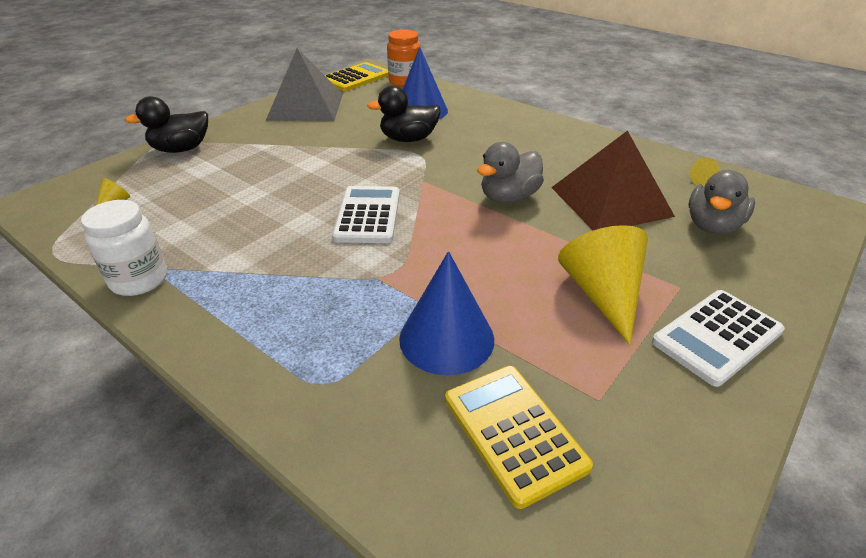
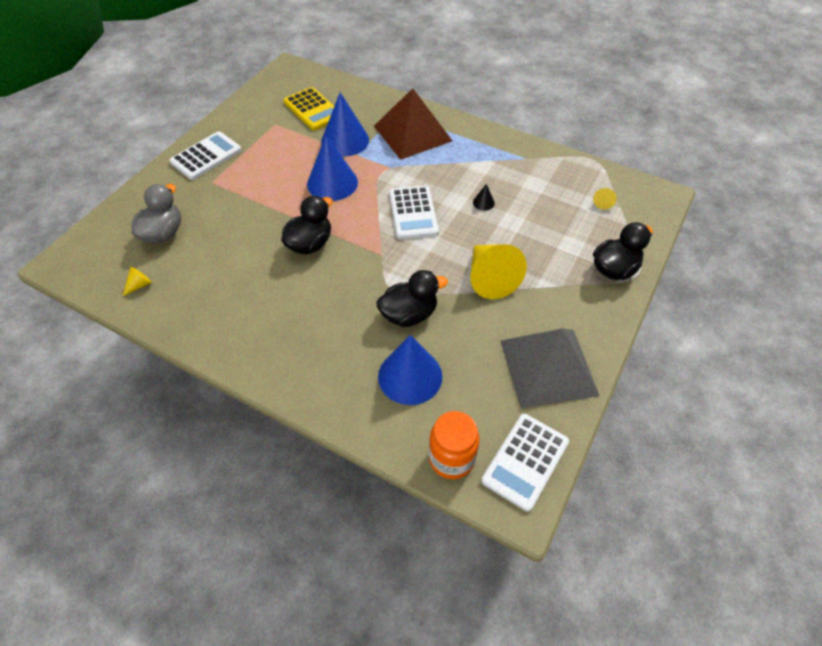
camera: 170 degrees right, 15 degrees up
(139, 280) = (525, 150): white jar -> none
(267, 217) = (483, 202): none -> black cone
(356, 78) = (525, 461): yellow calculator -> white calculator
(476, 264) = (332, 183): none -> blue cone
(509, 197) = (310, 244): grey duck -> black duck
(602, 294) = (259, 172): yellow cone -> yellow cone (490, 278)
(611, 201) = (230, 250): brown pyramid -> brown pyramid (412, 133)

